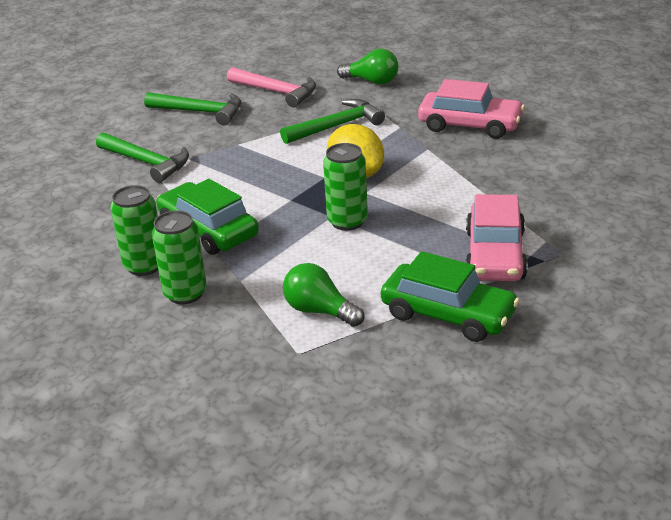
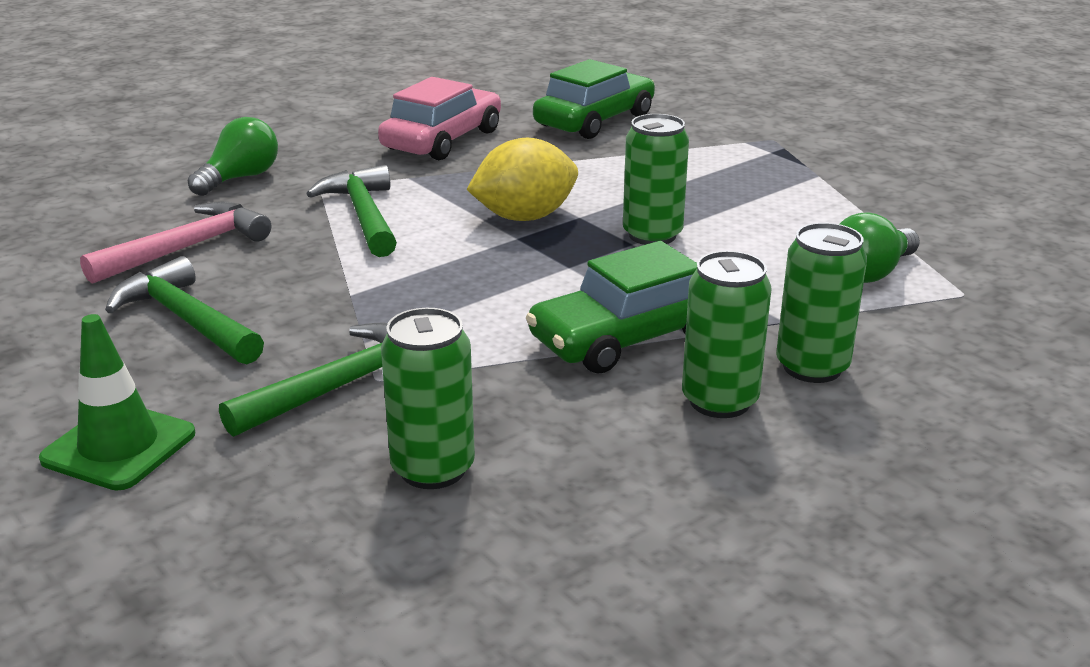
camera: 80 degrees left, 5 degrees down
(79, 197) = (433, 469): none -> green can
(93, 127) = (119, 447): none -> green traffic cone
(200, 112) = (186, 320): green hammer -> green hammer turned 75 degrees counterclockwise
(448, 314) = (885, 204): green car -> green car (595, 120)
(495, 255) = (765, 167): pink car -> none

